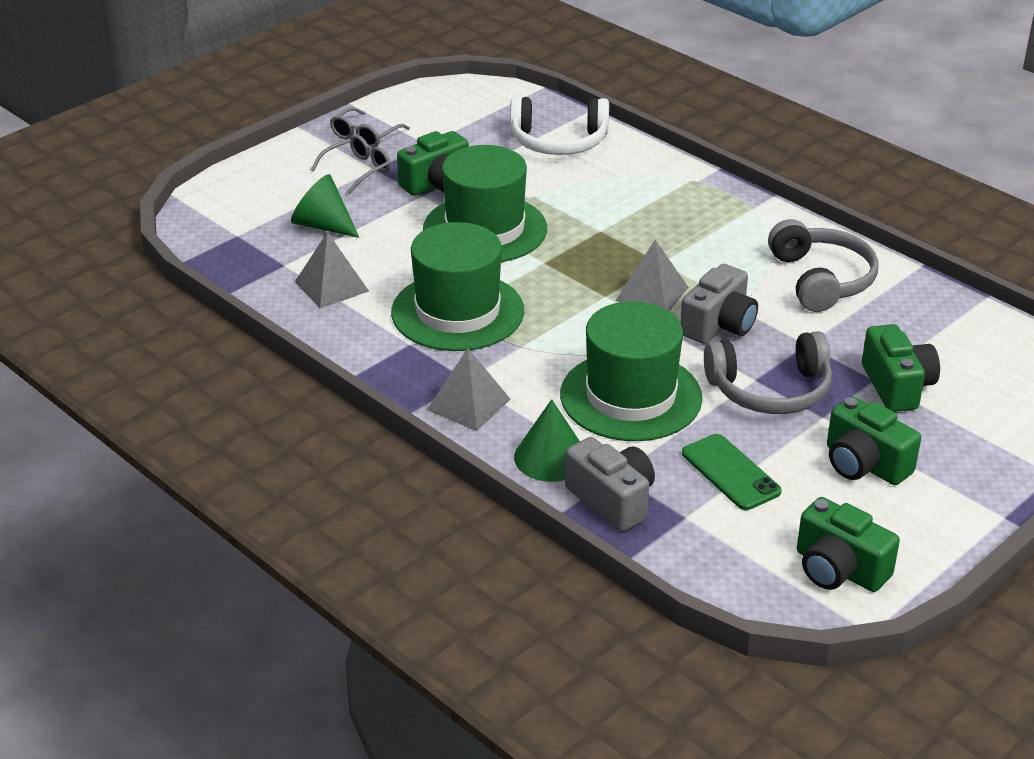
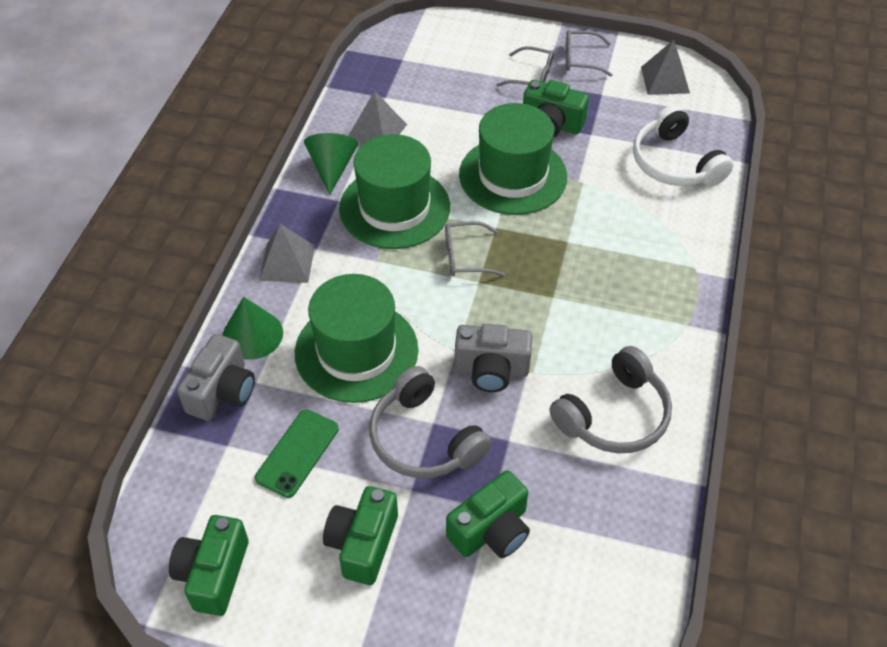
camera: 60 degrees right, 15 degrees up
(323, 225) = (447, 92): green cone -> green cone (332, 168)
(566, 292) = (465, 256): none -> grey glasses
(652, 293) = (503, 309): grey pyramid -> grey pyramid (665, 80)

